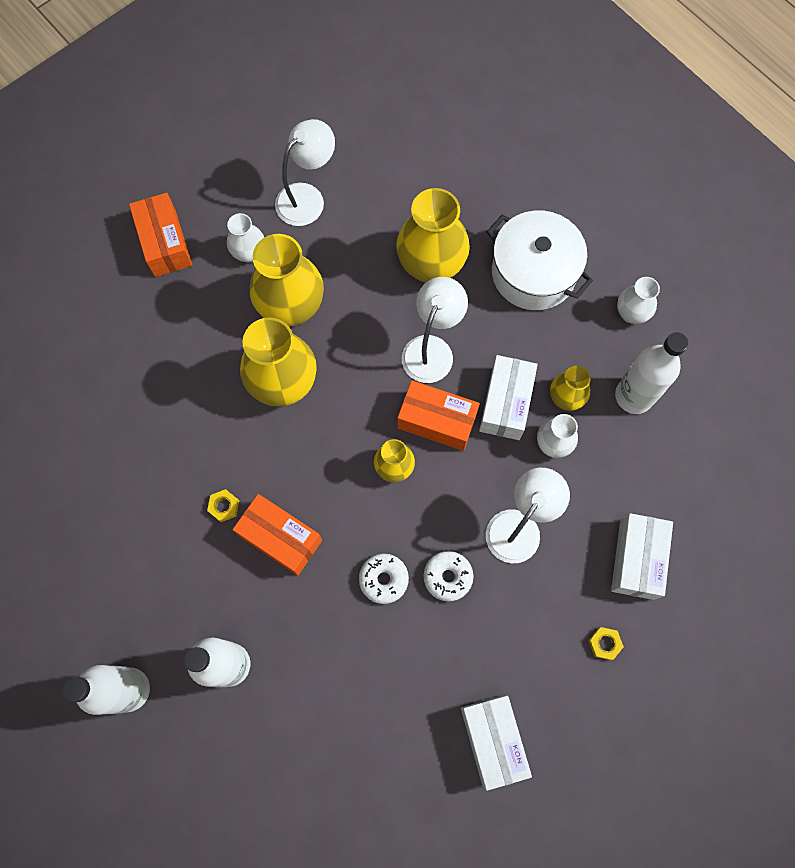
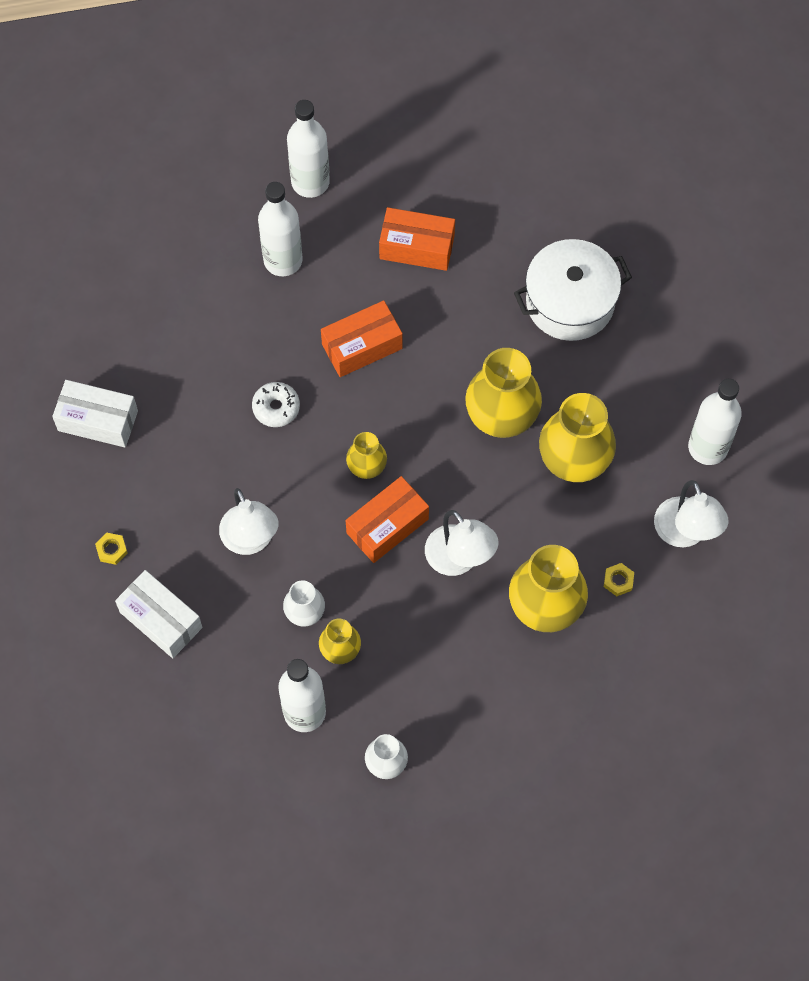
camera: 120 degrees right, 5 degrees down
(165, 243) = (705, 385): orange box -> orange box (417, 247)
(222, 215) = (708, 447): none -> white bottle
(224, 506) = (416, 316): yellow nut -> yellow nut (618, 581)
(249, 253) = (652, 452): white vase -> none
(447, 577) = (246, 458): white donut -> none
(506, 403) = (367, 594): white box -> none
(533, 273) = (482, 697): white pot -> white pot (570, 302)

